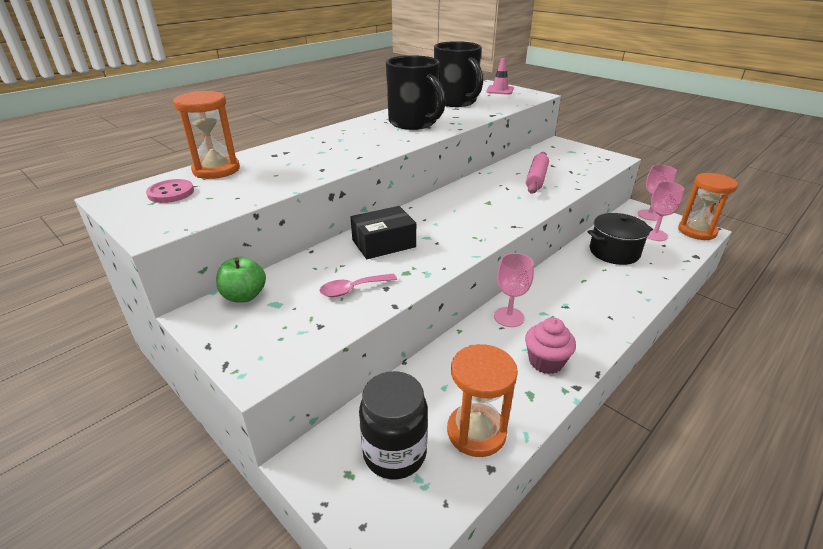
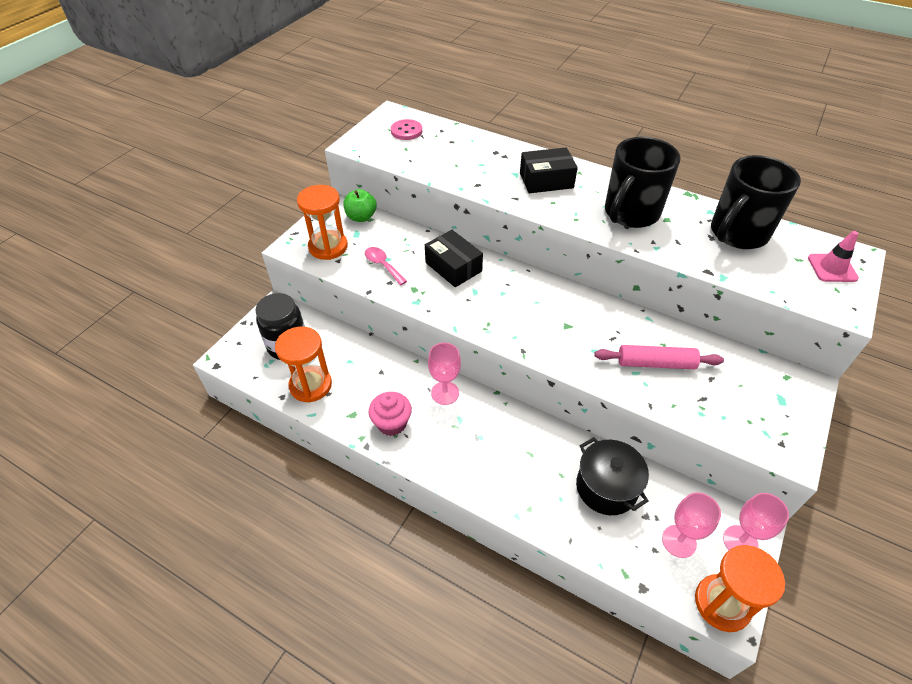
camera: 75 degrees right, 15 degrees up
(216, 170) = (452, 135): orange hourglass -> orange hourglass (328, 247)
(343, 142) = (546, 180): none -> black box

